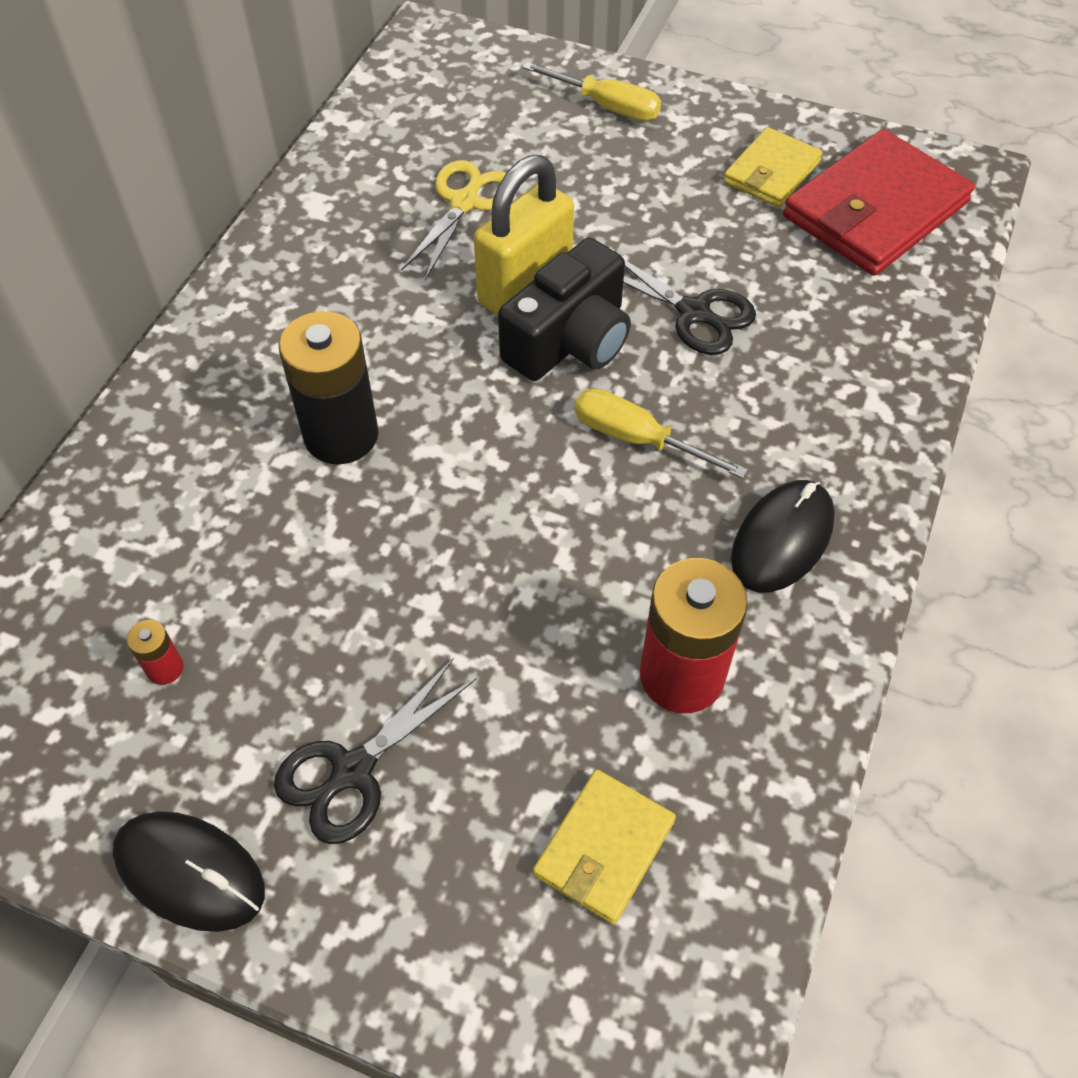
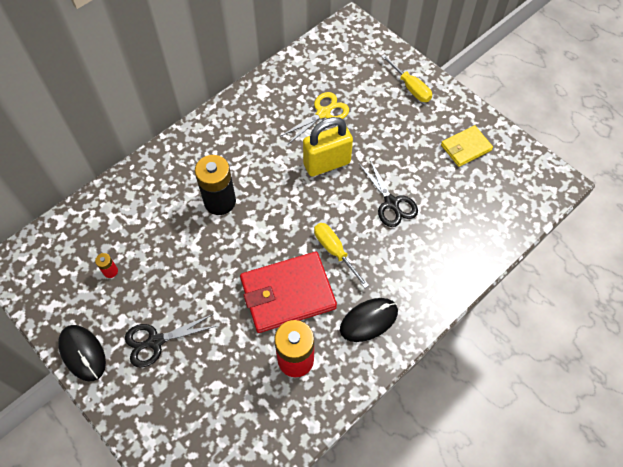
camera: 25 degrees right, 5 degrees up
(570, 341) = (332, 195): black camera -> none
(604, 848) = (228, 413): yellow wallet -> none
(875, 210) = (502, 184): red wallet -> red wallet (287, 293)

